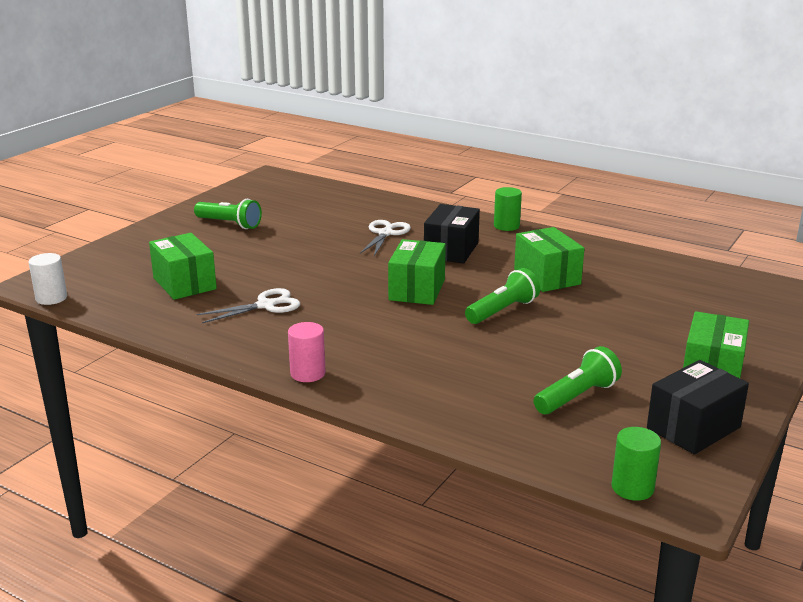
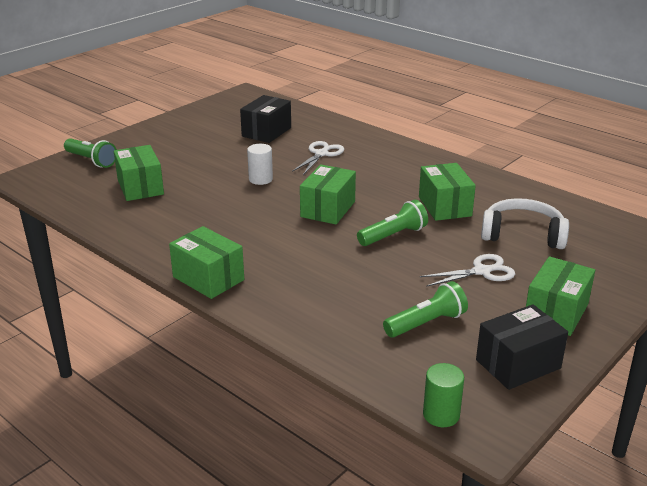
camera: 10 degrees right, 5 degrees up
(51, 298) = (33, 191): white cylinder -> white cylinder (260, 179)
(229, 224) = (196, 135): green flashlight -> green flashlight (91, 161)
(266, 305) = (198, 213): white scissors -> white scissors (482, 271)
(307, 373) = (208, 278): pink cylinder -> green box
(451, 250) = (371, 174): black box -> black box (266, 132)
(506, 226) = (428, 155): green cylinder -> none
(643, 298) = (522, 234): none -> white headphones

